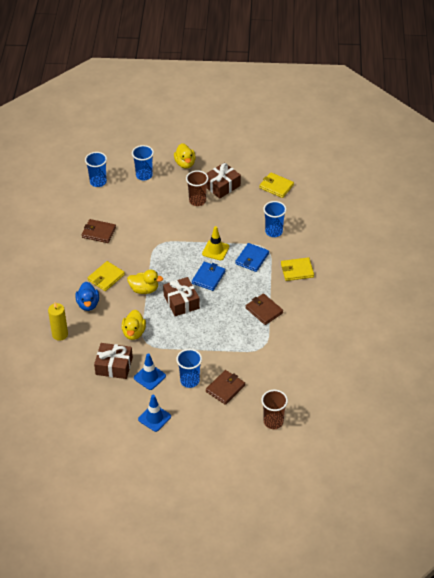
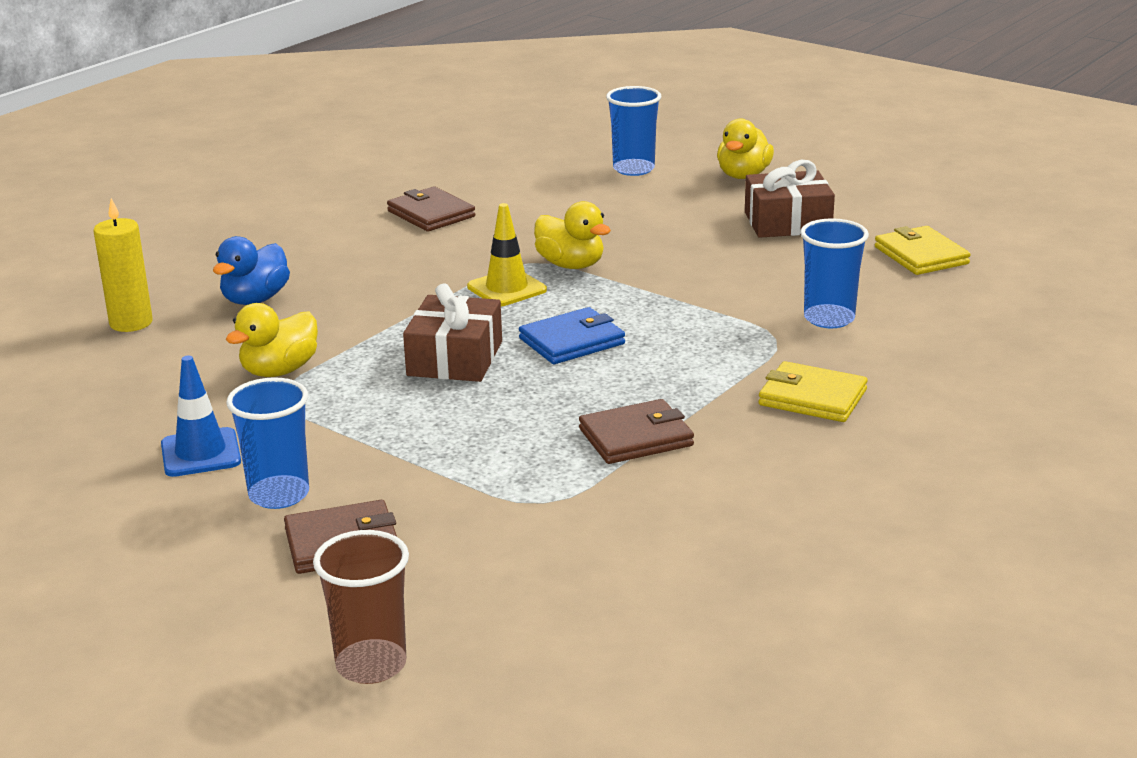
camera: 35 degrees right, 20 degrees down
(98, 182) = (528, 155): blue cup -> none
(106, 277) = (350, 275): yellow wallet -> none
(114, 366) = (156, 407): brown gift -> none
(144, 289) = (402, 315): yellow duck -> yellow duck (571, 265)
(154, 418) = (98, 529): blue traffic cone -> none
(197, 201) = (702, 228): brown cup -> none
(215, 250) = (646, 306): yellow traffic cone -> yellow traffic cone (507, 288)
(252, 259) = (718, 344): blue wallet -> none
(264, 310) = (636, 437): brown wallet -> brown wallet turned 75 degrees clockwise

